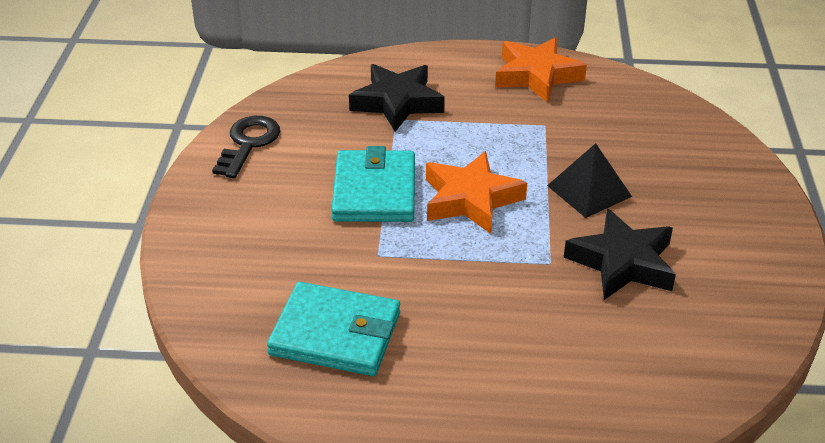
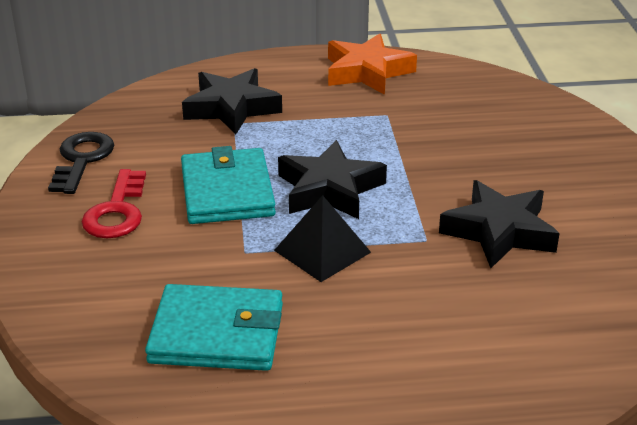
camera: 10 degrees left, 5 degrees down
(270, 200) = (117, 211): none -> red key
(471, 199) = (329, 189): orange star -> black star
(589, 191) = (447, 169): black pyramid -> black pyramid (322, 251)

